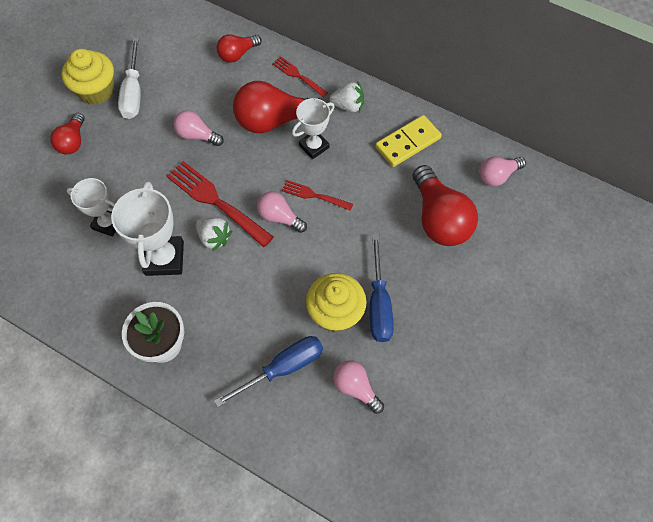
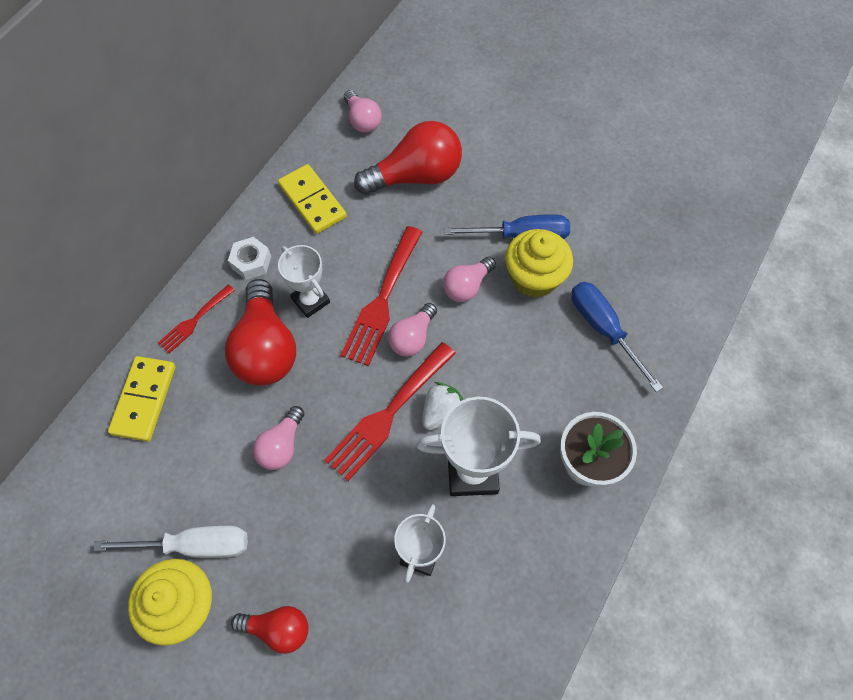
camera: 90 degrees left, 0 degrees up
(237, 54) = (144, 400): red light bulb -> yellow domino
(314, 195) = (382, 300): red fork -> red fork, size x1.78
(348, 106) = (251, 262): white strawberry -> white nut
(356, 388) = (617, 259): pink light bulb -> pink light bulb (467, 286)

